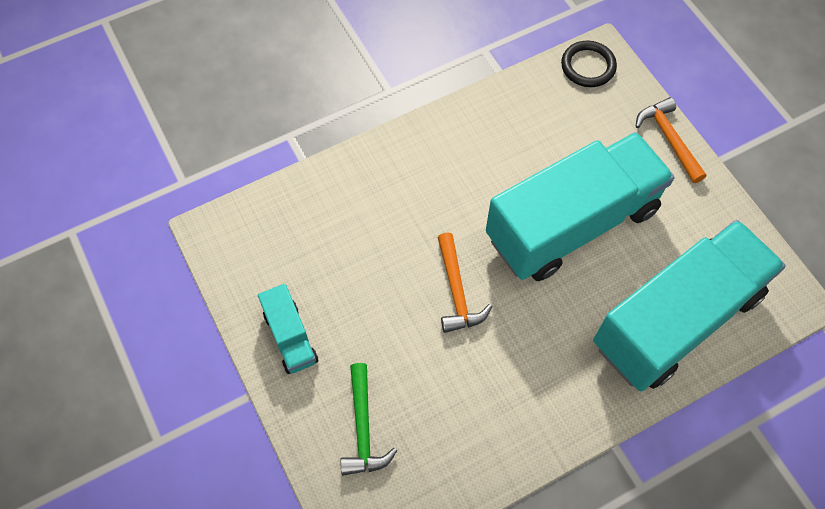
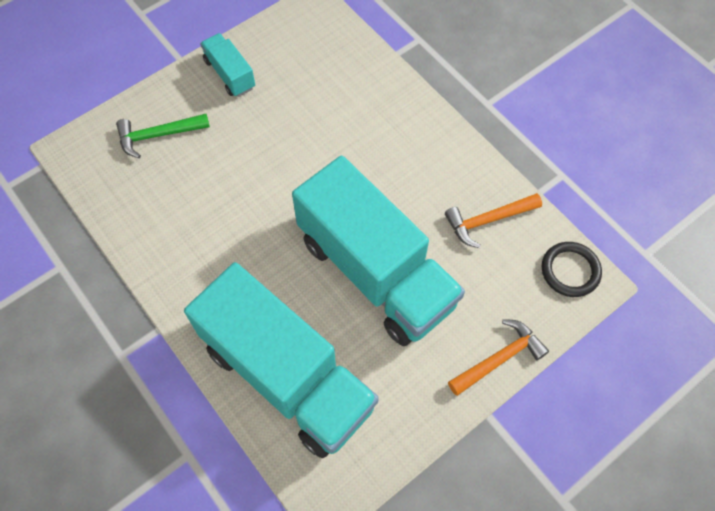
camera: 80 degrees right, 0 degrees up
(290, 337) = (230, 74): turquoise truck -> turquoise truck turned 90 degrees clockwise
(456, 291) = (288, 184): orange hammer -> orange hammer (488, 220)

